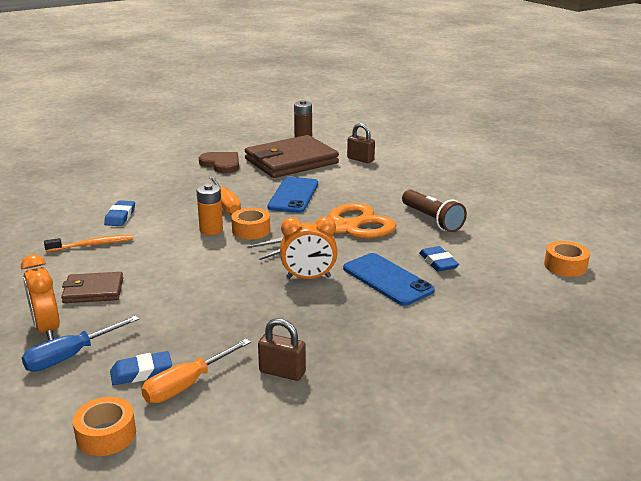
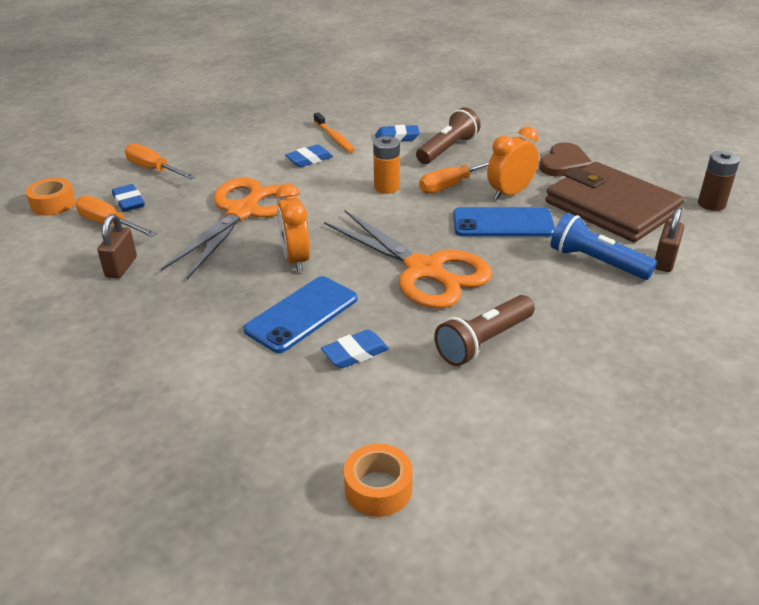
camera: 80 degrees right, 10 degrees up
(47, 329) = (192, 152): orange clock -> orange clock (510, 193)
(70, 356) = (153, 169): blue screwdriver -> orange screwdriver
(93, 291) = (252, 156): brown wallet -> none
(128, 260) = (309, 159): none -> blue eraser
(163, 199) = (447, 149): none -> brown flashlight
(212, 300) = (243, 212): none -> orange scissors
(251, 230) = (395, 210): orange tape -> none
(354, 176) = (596, 262): none -> blue flashlight

